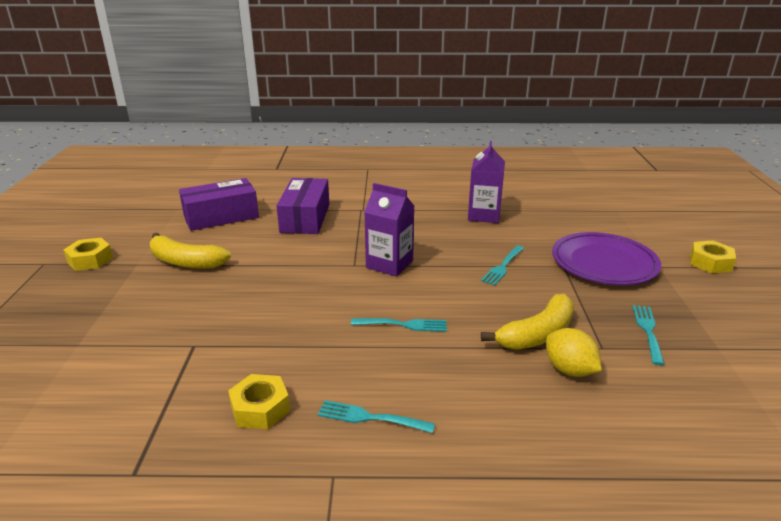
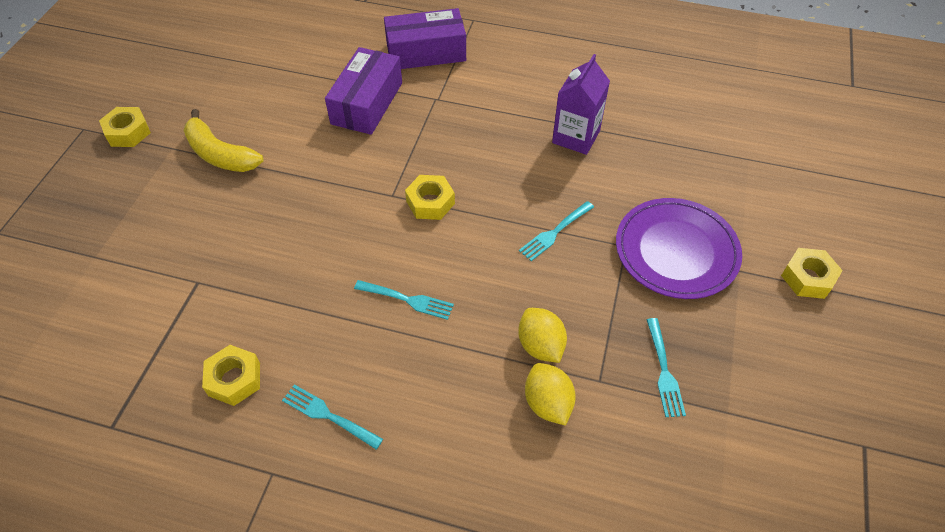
camera: 15 degrees right, 25 degrees up
(221, 216) = (276, 83): purple box -> purple box (426, 52)
(389, 264) = (430, 202): purple carton -> yellow nut
(537, 334) = (540, 345): yellow banana -> yellow lemon
(648, 332) = (663, 370): turquoise fork -> turquoise fork turned 150 degrees clockwise

